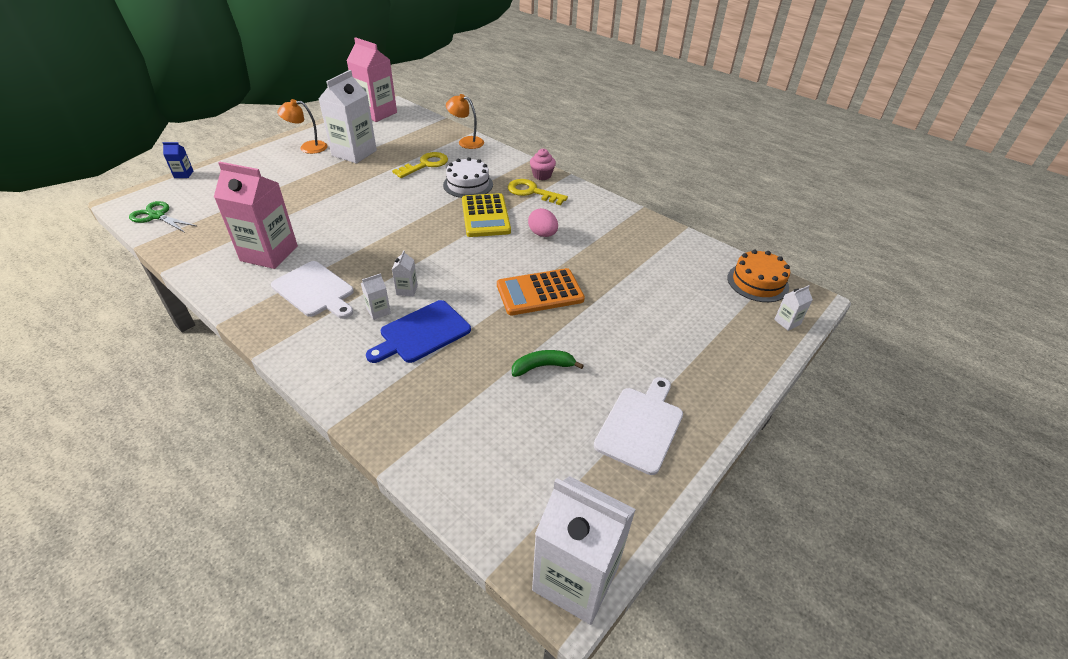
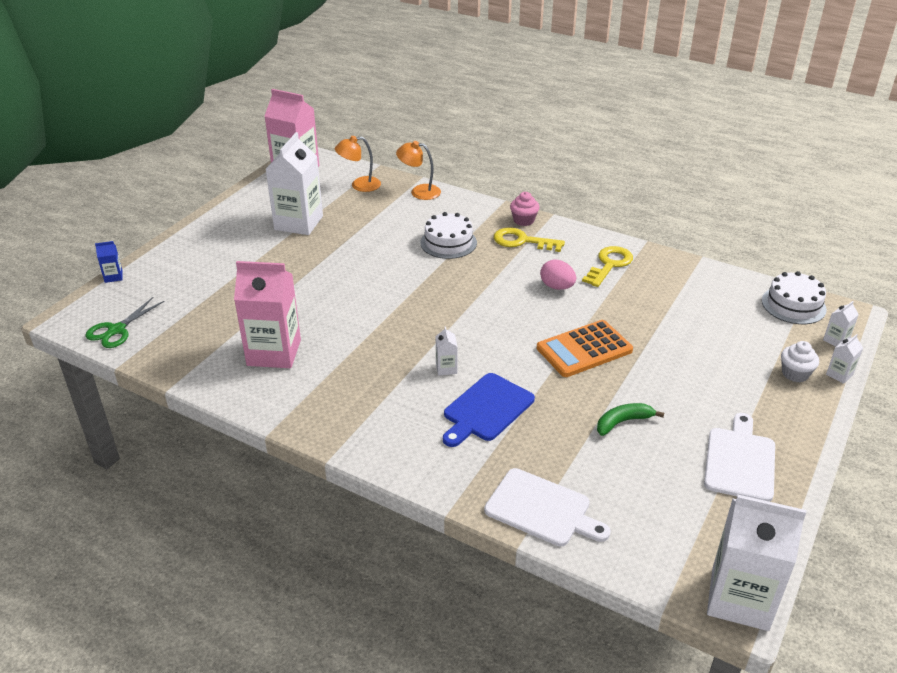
camera: 10 degrees left, 5 degrees down
(157, 216) = (116, 330): green scissors -> green scissors turned 75 degrees counterclockwise
(308, 147) = (240, 223): orange lamp -> orange lamp (359, 185)
(315, 290) = (349, 384): white cutting board -> white cutting board (541, 509)
(378, 311) = (429, 395): white carton -> white carton (839, 374)
(425, 165) = (388, 226): yellow key -> yellow key (609, 265)
(485, 216) = (486, 276): yellow calculator -> none
(733, 348) = (795, 374): none -> white cupcake
(757, 282) = (793, 305): orange cake -> white cake

